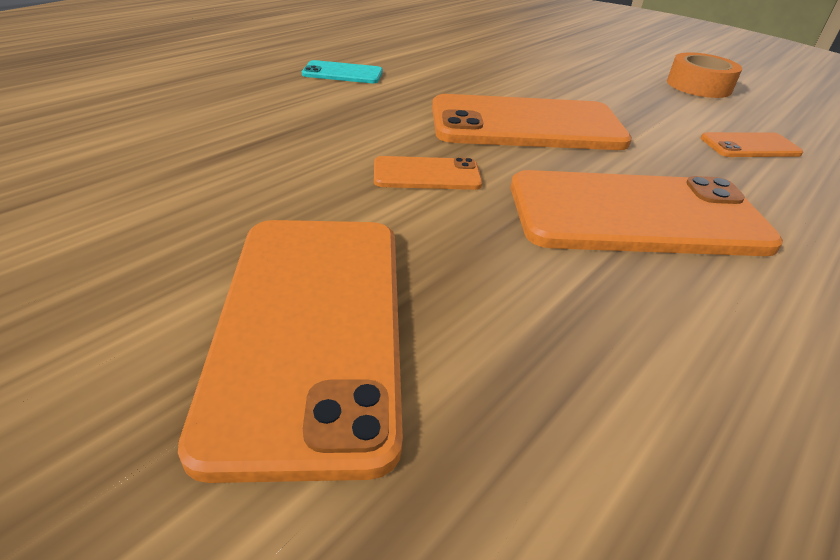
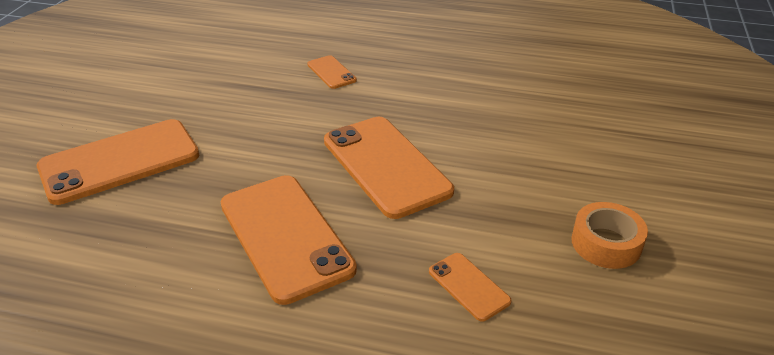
camera: 65 degrees right, 0 degrees up
(343, 73) = (393, 74): turquoise phone -> none
(426, 174) = (273, 149): orange phone -> orange phone (331, 72)

